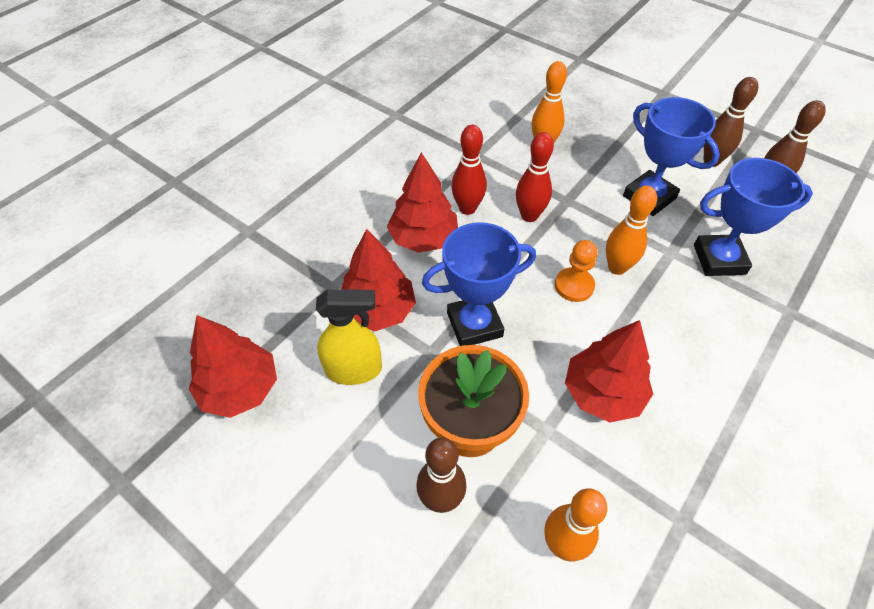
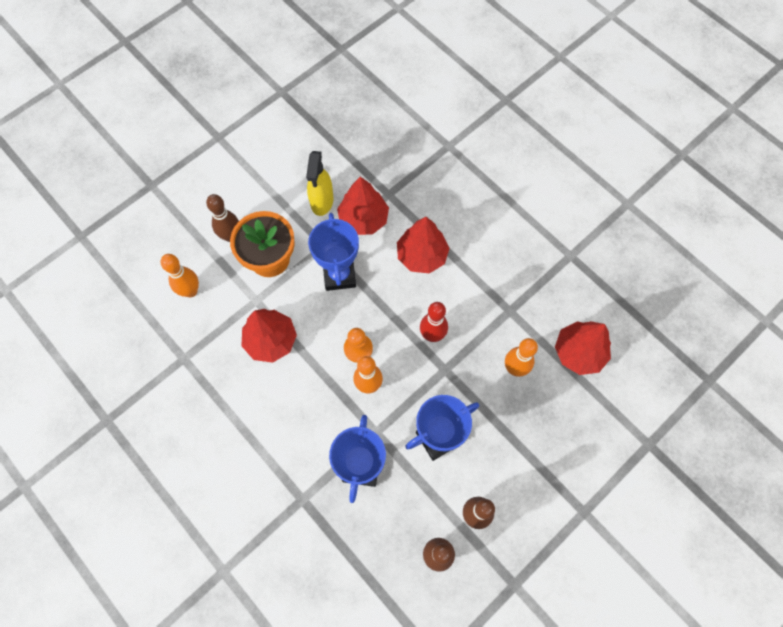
camera: 100 degrees right, 15 degrees up
(240, 389) = (323, 142): red tree -> red tree (579, 352)
(467, 208) = (447, 291): red bowling pin -> none

